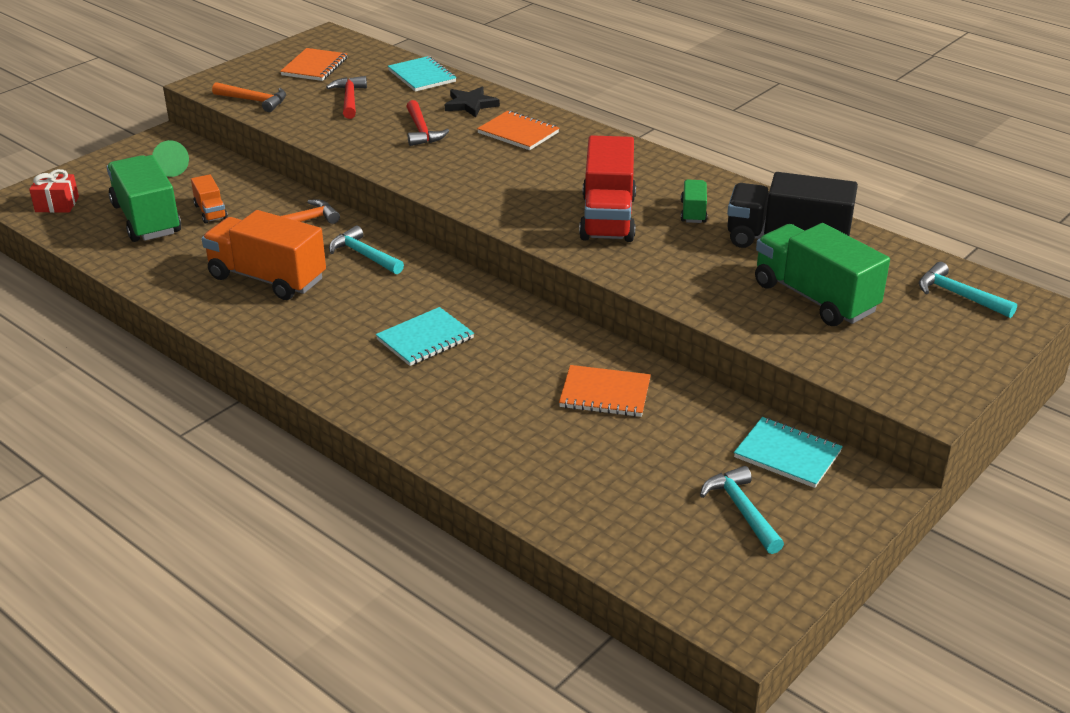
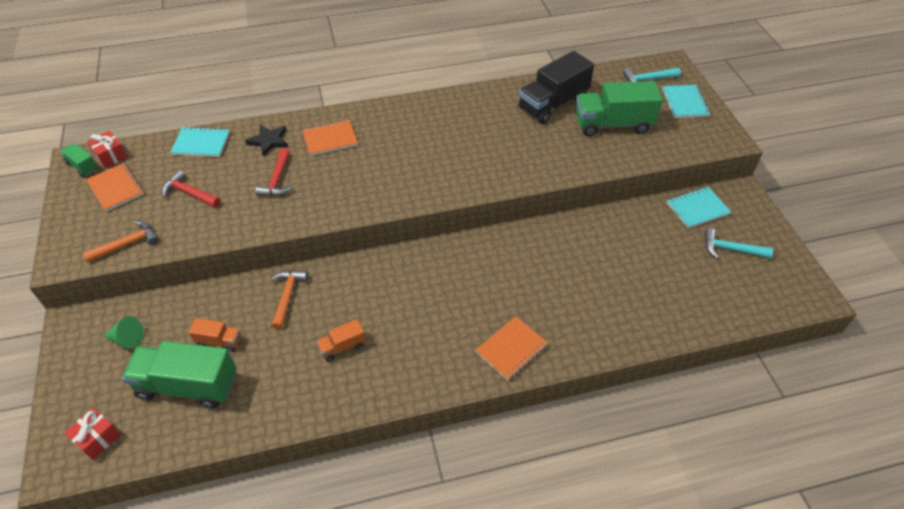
camera: 55 degrees left, 15 degrees up
(267, 278) = (342, 347): orange truck -> orange truck, size x0.48
(351, 47) = (111, 156): none -> red gift
(364, 255) = (362, 282): turquoise hammer -> none
(421, 131) = (277, 180): red hammer -> red hammer turned 75 degrees clockwise
(425, 339) = (485, 298): turquoise notebook -> turquoise notebook (685, 103)
(605, 394) = (599, 247): orange notebook -> orange notebook (511, 349)
(607, 218) = (468, 154): red truck -> none
(693, 212) = (493, 120): green truck -> green truck (82, 166)

